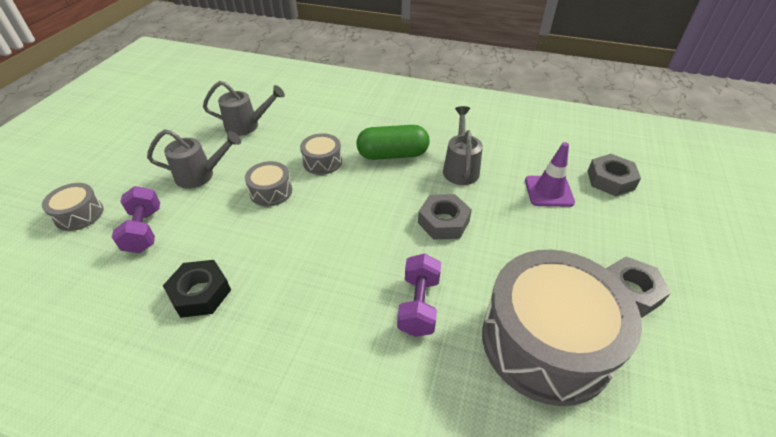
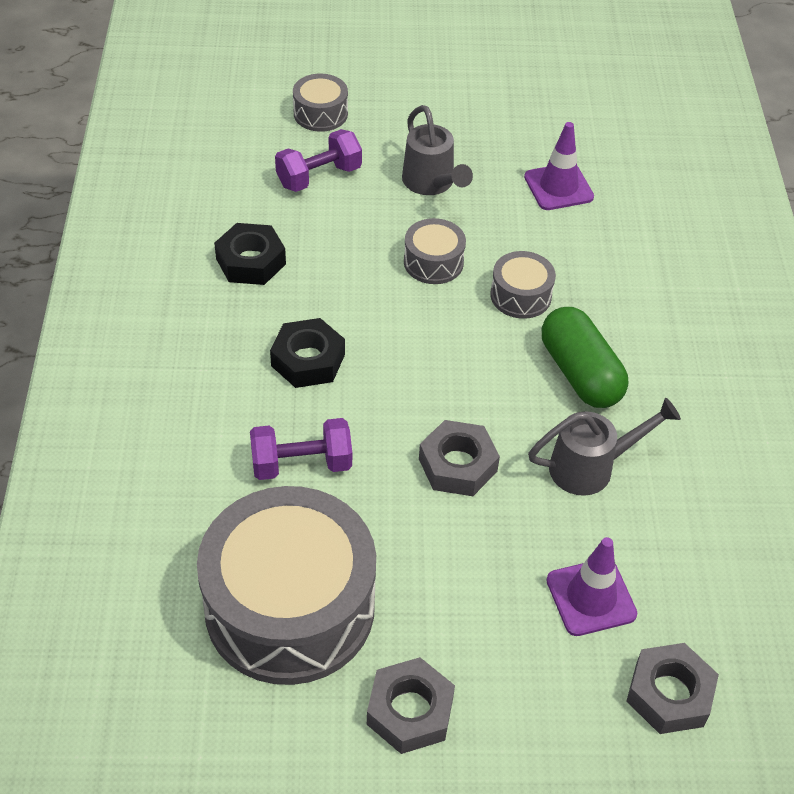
camera: 70 degrees right, 5 degrees up
(247, 126) = (558, 187): grey watering can -> purple traffic cone
(322, 279) = (308, 360): none -> black nut

